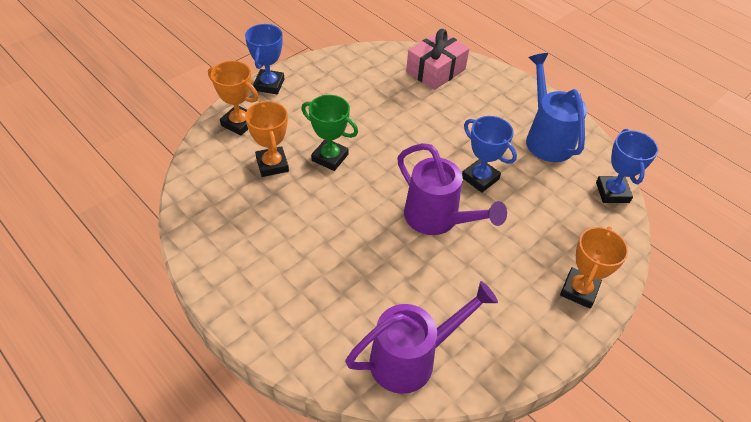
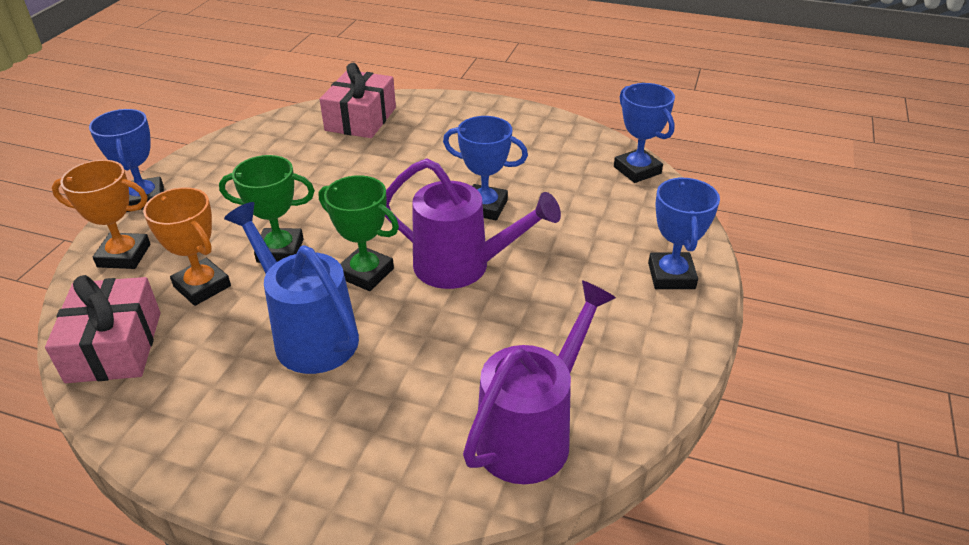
camera: 25 degrees left, 10 degrees down
(206, 186) = (114, 346): none -> pink gift
(373, 197) = (366, 273): none -> green trophy
(546, 138) = (532, 144): blue watering can -> blue watering can (308, 334)
(579, 290) = (671, 276): orange trophy -> blue trophy

